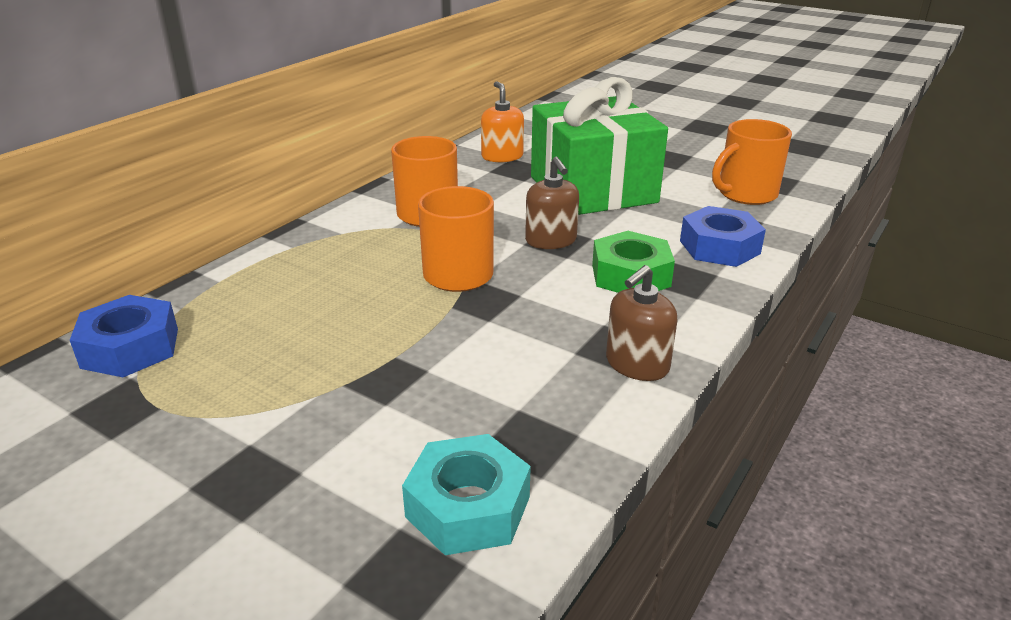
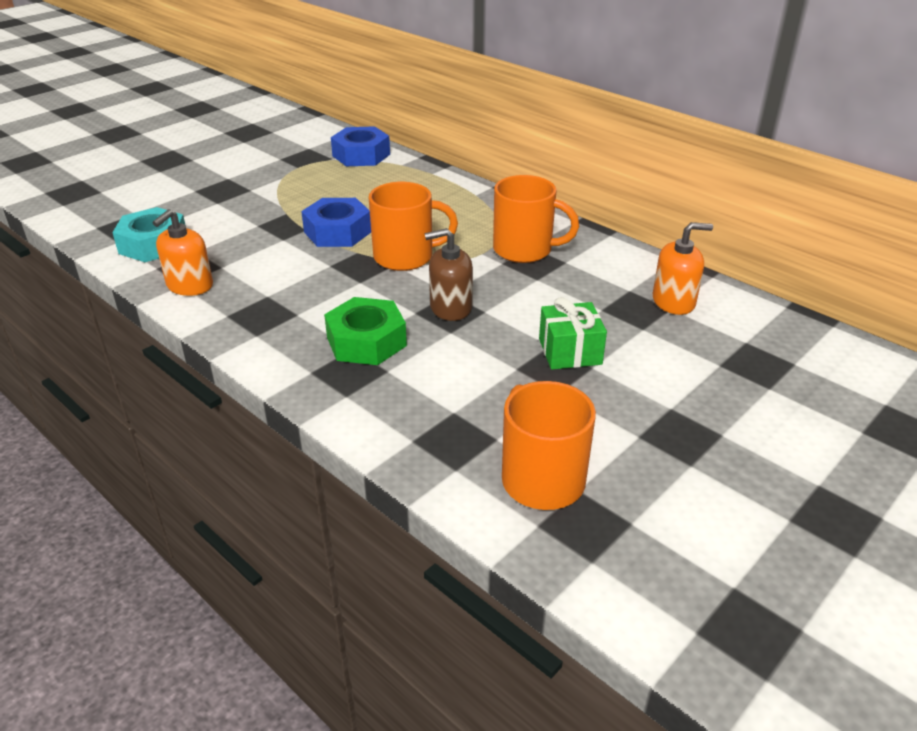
camera: 100 degrees right, 5 degrees up
(579, 424) = (189, 285): none -> orange soap dispenser
(593, 190) = (570, 351): green gift -> green gift, size x0.44
(637, 364) = (235, 319): brown soap dispenser -> none
(719, 247) = (401, 413): blue nut -> blue nut (337, 232)

